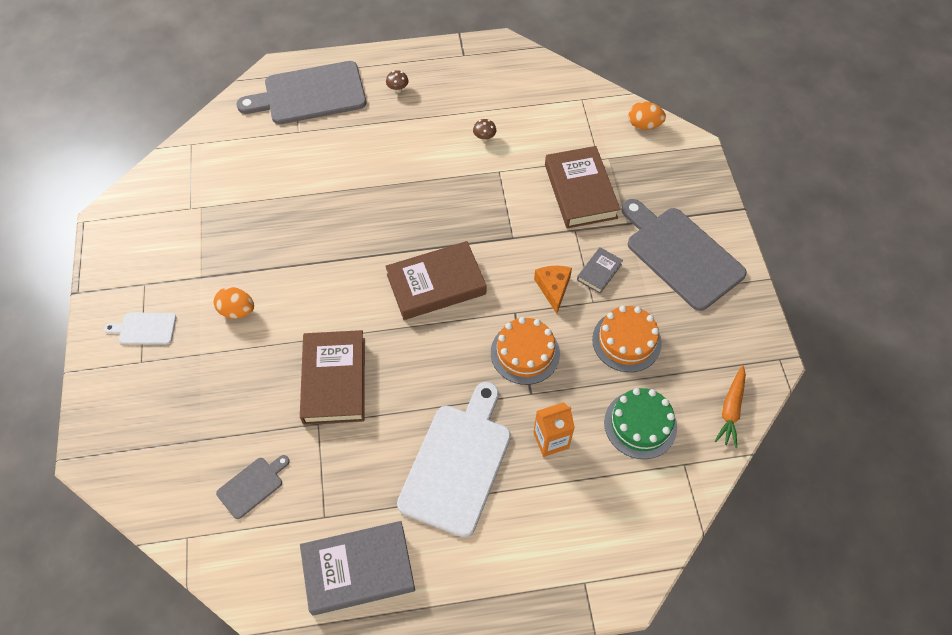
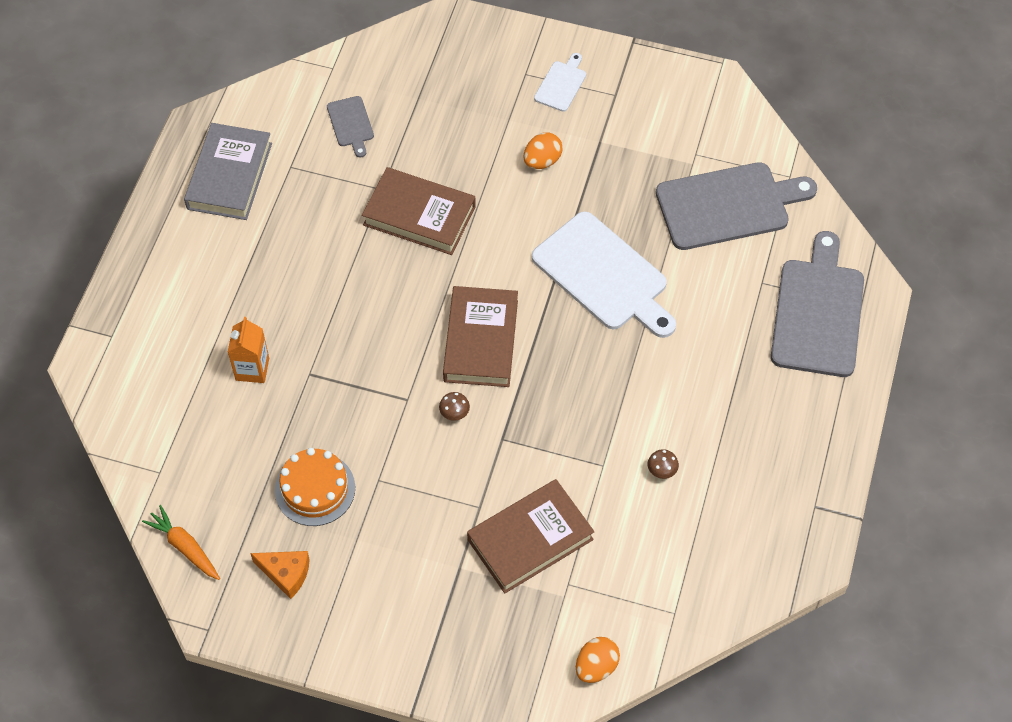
camera: 115 degrees right, 0 degrees up
(398, 89) = (785, 408): brown mushroom -> brown mushroom (454, 414)
(457, 463) = (277, 283): white cutting board -> white cutting board (603, 275)
(525, 353) = (356, 388): orange cake -> none
(553, 288) = (415, 449): orange cheese -> orange cheese (286, 574)
(580, 191) = (530, 539): brown book -> brown book turned 45 degrees counterclockwise
(599, 272) = (411, 504): grey book -> none
(640, 424) = (220, 454): green cake -> none
(681, 255) = (387, 602): grey cutting board -> grey cutting board (728, 205)

